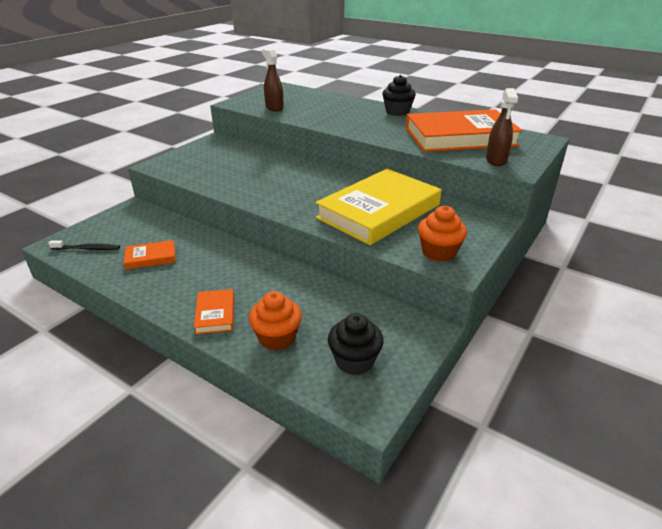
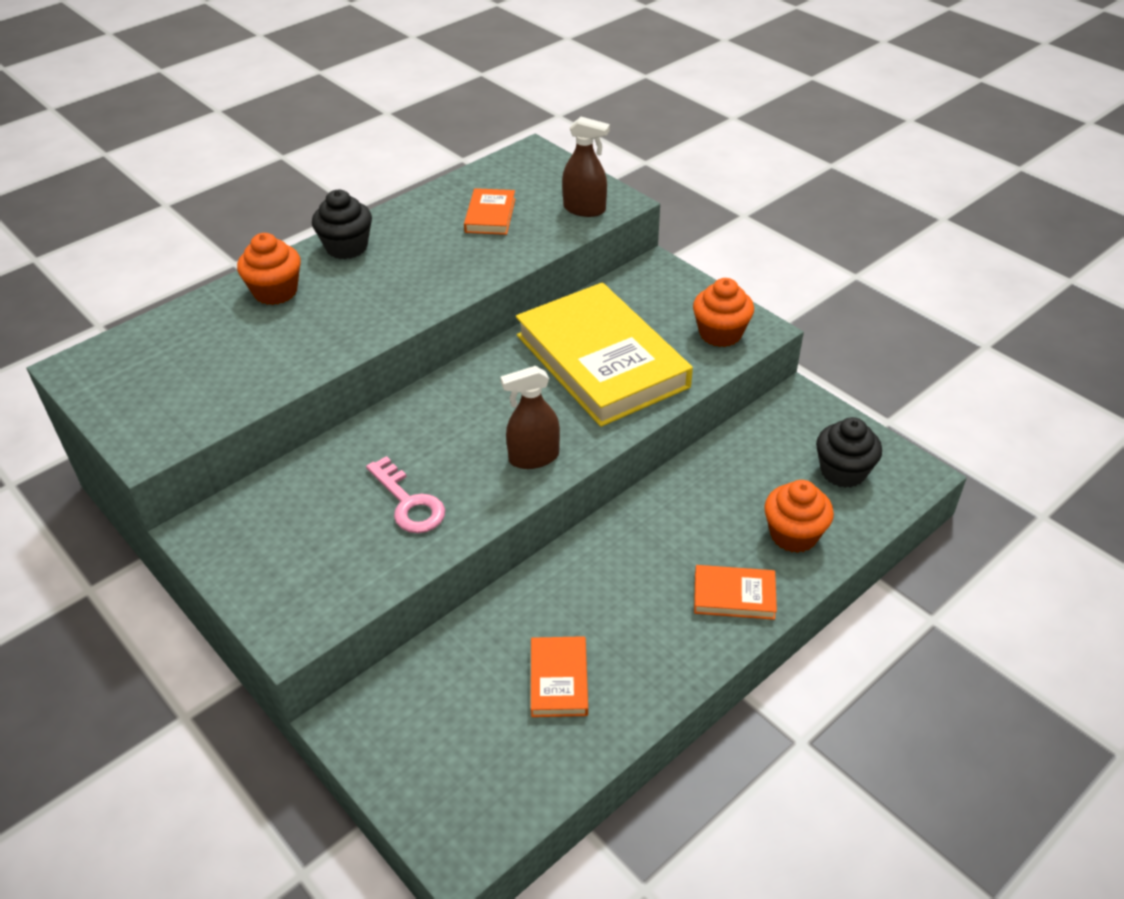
camera: 75 degrees left, 10 degrees up
(87, 249) = (495, 786): black toothbrush -> none
(238, 176) = (409, 503): none -> pink key
(274, 108) = (224, 390): brown spray bottle -> brown spray bottle (533, 457)
(350, 105) = (275, 291): none -> orange cupcake
(460, 137) = (490, 215): orange book -> orange book, size x0.43

